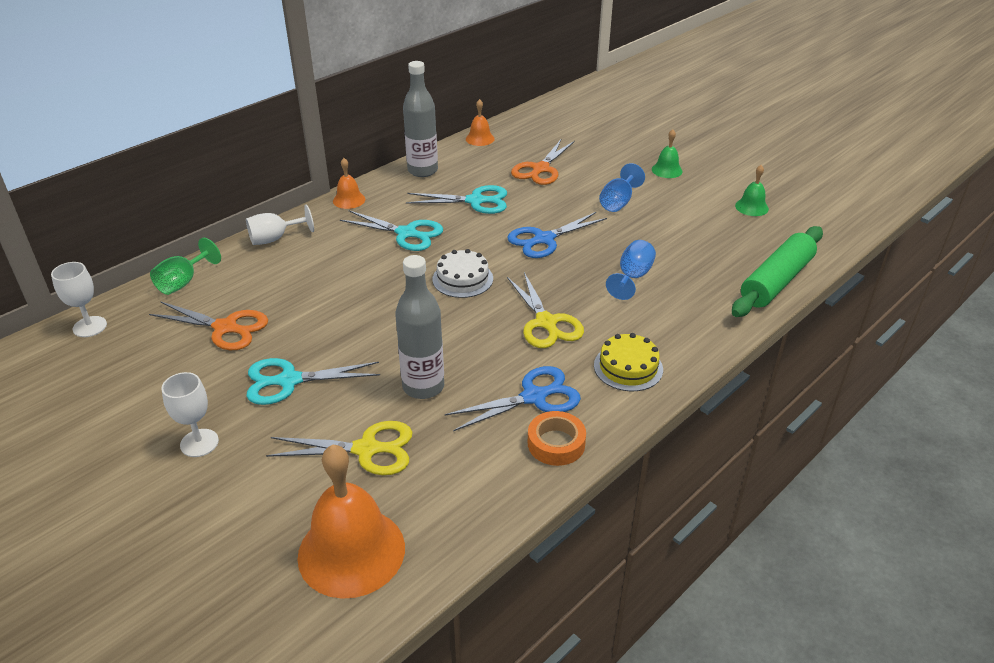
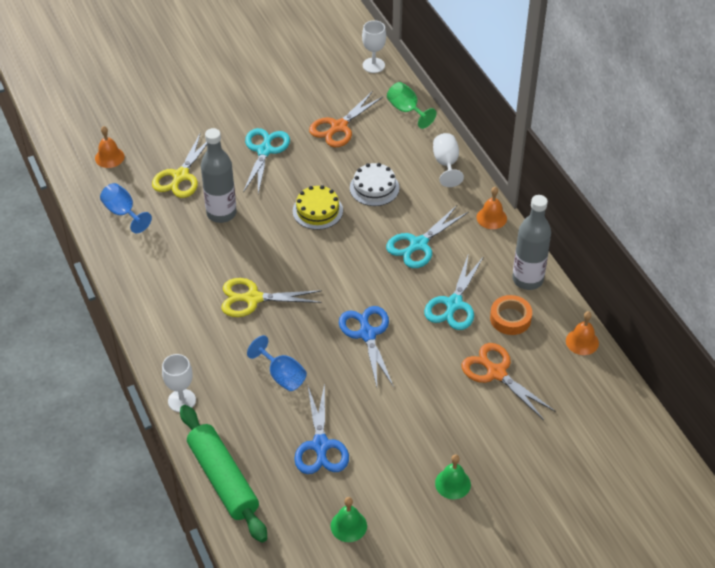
camera: 110 degrees right, 10 degrees up
(199, 443) = (230, 107): white goblet -> white goblet (182, 400)
(351, 551) = (109, 157): orange bell -> orange bell, size x0.48
(462, 279) = (334, 264): white cake -> white cake (374, 188)
(534, 397) = (178, 267): blue scissors -> blue scissors (320, 446)
(556, 443) = (131, 264): orange tape -> orange tape (510, 318)
(618, 202) = (406, 413): blue goblet -> blue goblet (123, 213)
(628, 367) = (177, 329): yellow cake -> yellow cake (317, 211)

